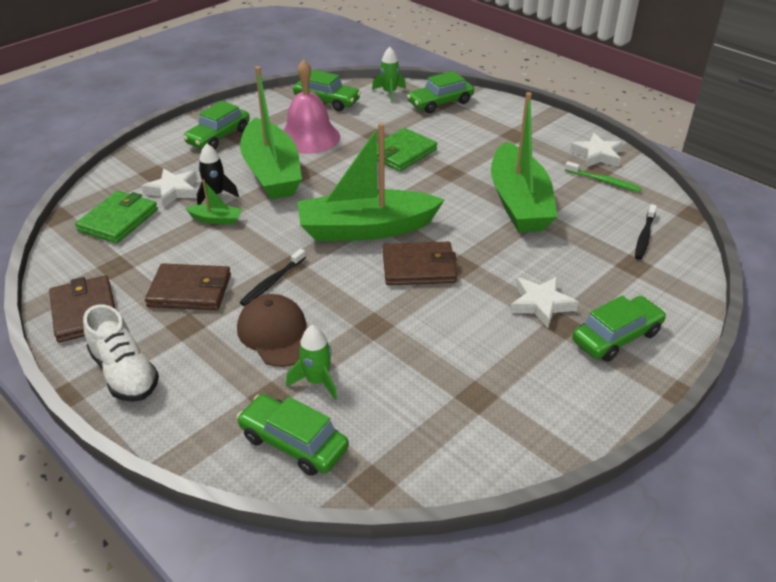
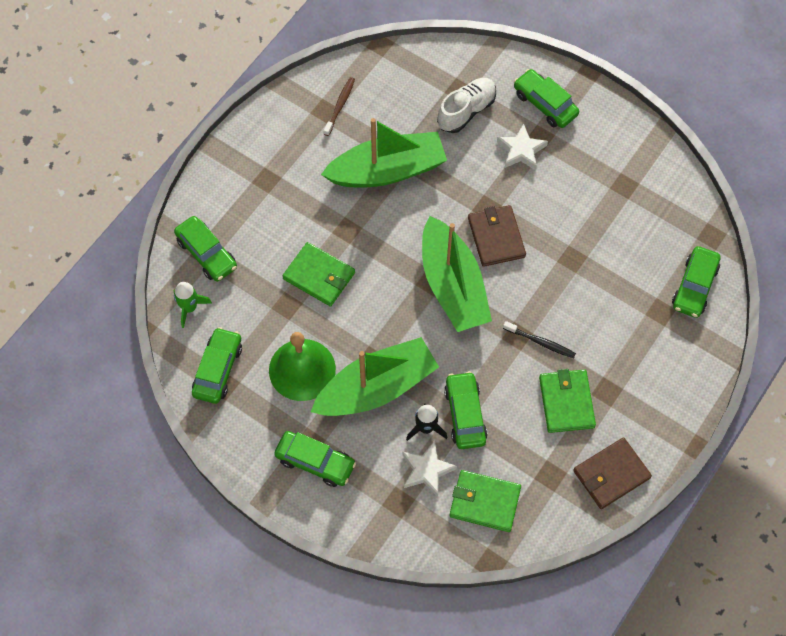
camera: 100 degrees left, 25 degrees up
(125, 373) = (666, 415): white shoe -> white shoe (466, 111)
(190, 291) = (566, 402): brown wallet -> green wallet
(216, 219) = (465, 414): green boat -> green car
(277, 334) = (599, 322): brown cap -> none
(309, 137) = (302, 369): pink bell -> green bell
(317, 381) = (638, 284): green rocket -> none
(597, 155) = (294, 110): white star -> none
(603, 181) = (340, 106): green toothbrush -> brown toothbrush
(644, 236) = (419, 80): black toothbrush -> none

